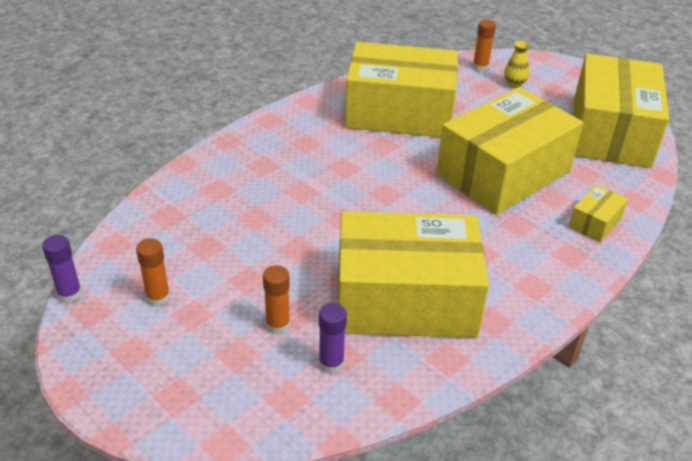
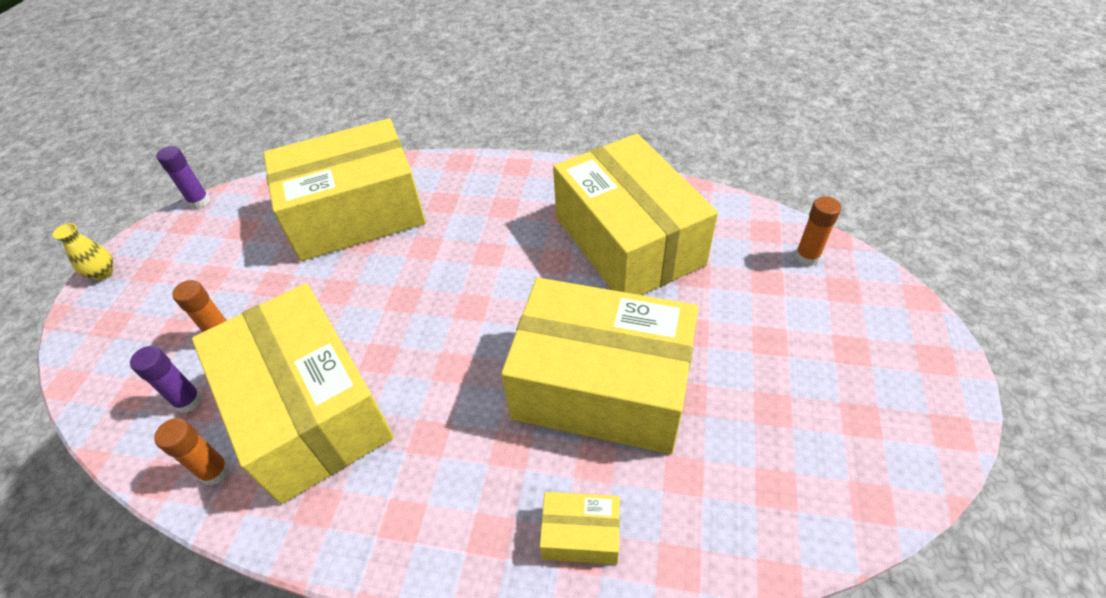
camera: 60 degrees right, 10 degrees up
(158, 298) = (220, 247): orange glue stick -> orange glue stick (215, 471)
(514, 84) = (810, 305): yellow vase -> yellow vase (103, 273)
(610, 132) = (818, 462): yellow box -> yellow box (356, 213)

